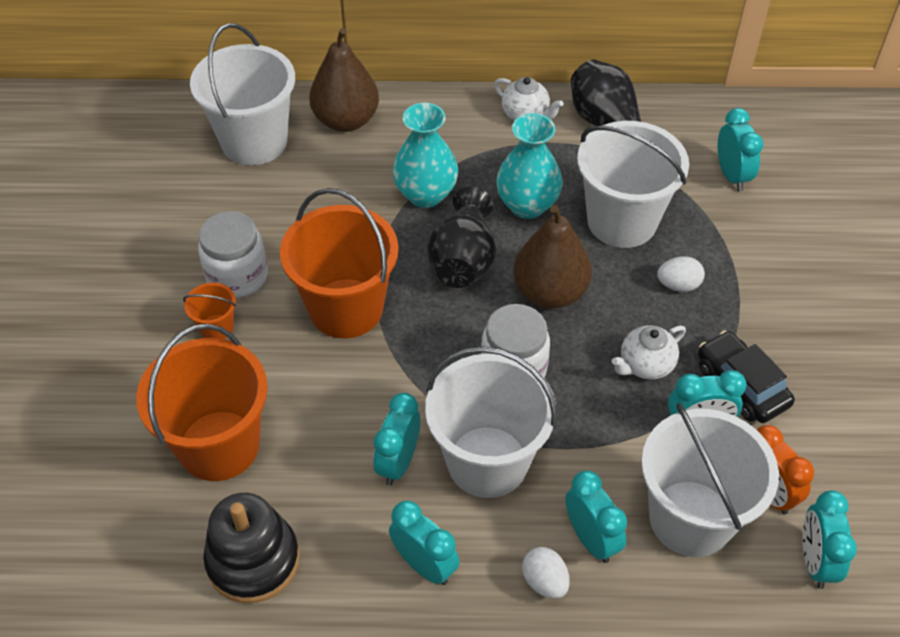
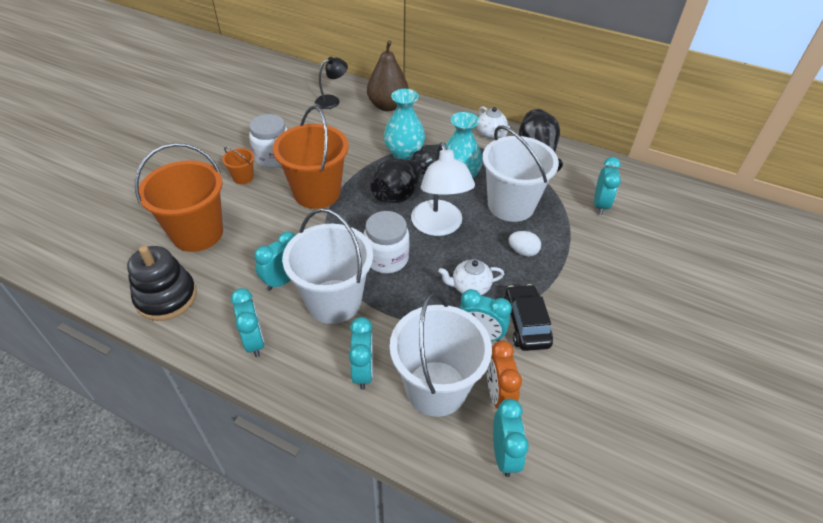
camera: 25 degrees right, 5 degrees down
(254, 141) = (332, 100): white bucket -> black lamp
(544, 581) = (316, 383): white egg -> none
(550, 292) = (439, 226): brown pear -> white lamp
(815, 561) = (504, 454): turquoise clock -> turquoise clock turned 150 degrees clockwise

